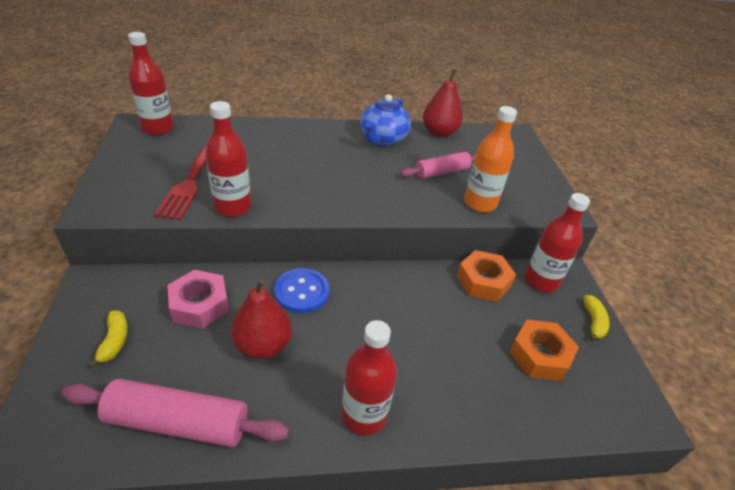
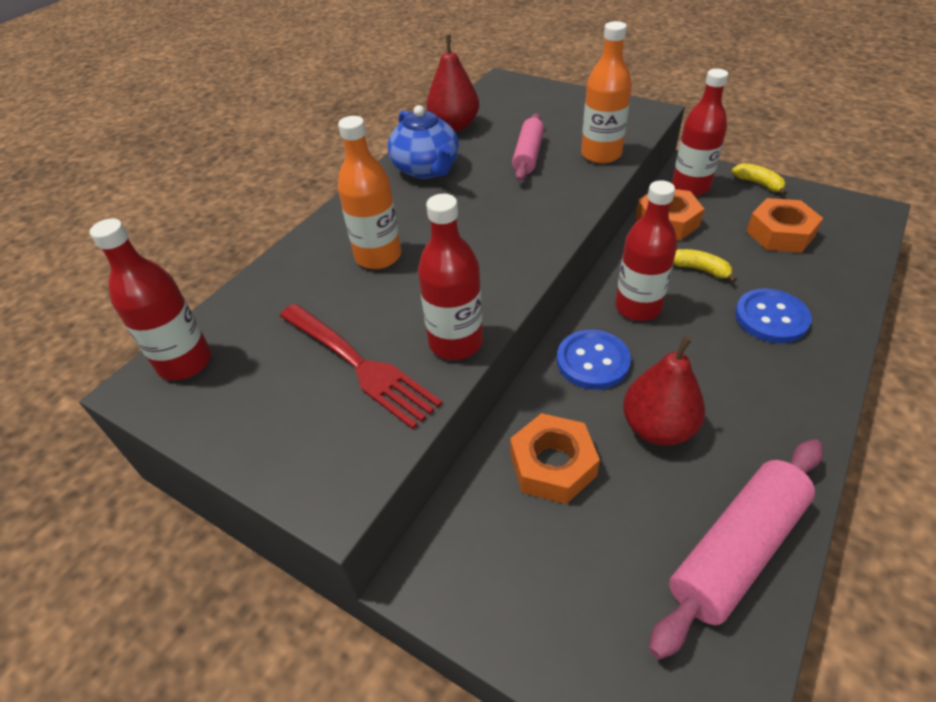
camera: 45 degrees left, 5 degrees up
(114, 341) = (563, 581): yellow banana -> yellow banana (700, 269)
(200, 305) = (552, 465): pink nut -> orange nut
(284, 153) = (378, 256): none -> orange bottle
(364, 415) = (796, 383): red bottle -> red bottle (638, 307)
(427, 378) = (771, 318): none -> blue button

